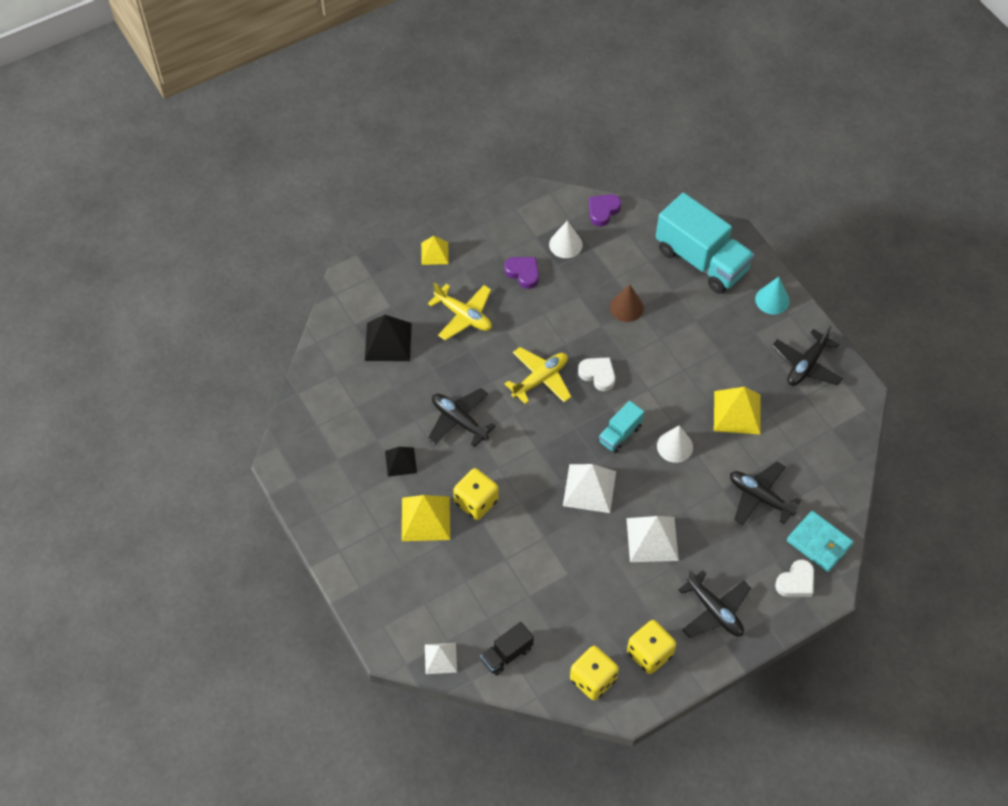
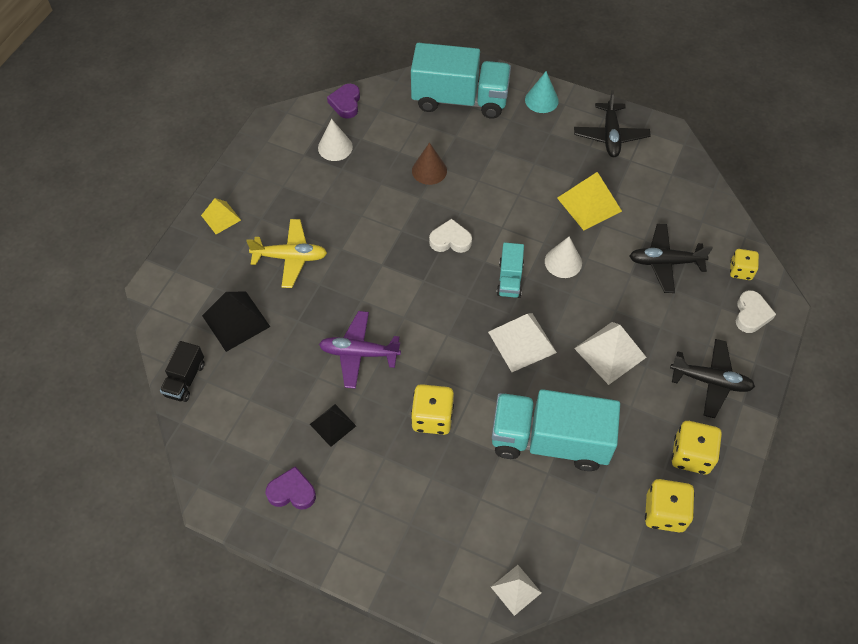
camera: 35 degrees left, 0 degrees up
(426, 518) = (398, 463): yellow pyramid -> none
(459, 421) = (359, 353): black plane -> purple plane
(506, 654) = (572, 542): black truck -> black truck (185, 379)
(523, 273) = (316, 191): purple heart -> purple heart (292, 492)
(540, 379) = (403, 273): yellow plane -> none
(550, 573) = (550, 440): none -> turquoise truck
(819, 543) = (740, 271): turquoise wallet -> yellow dice

